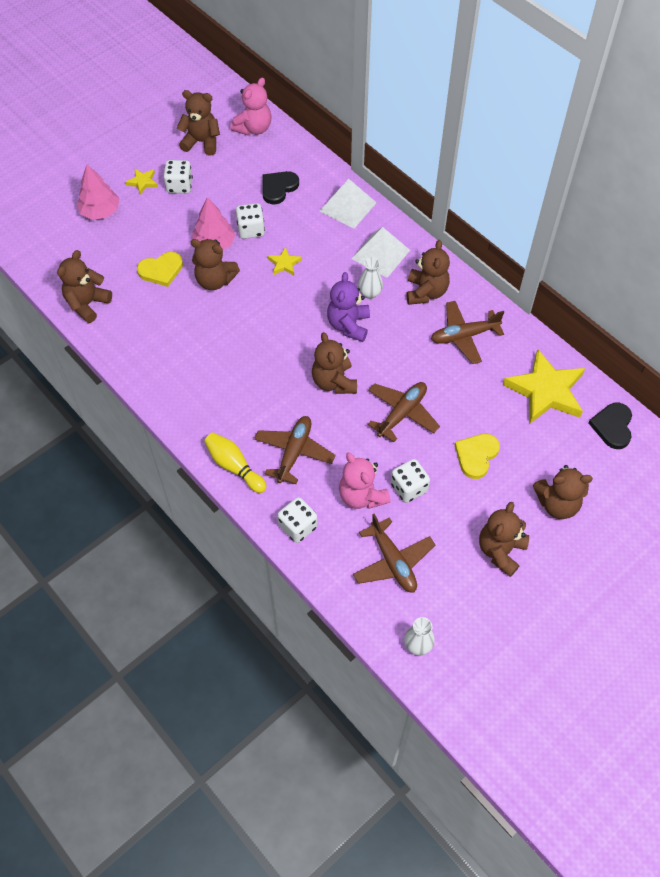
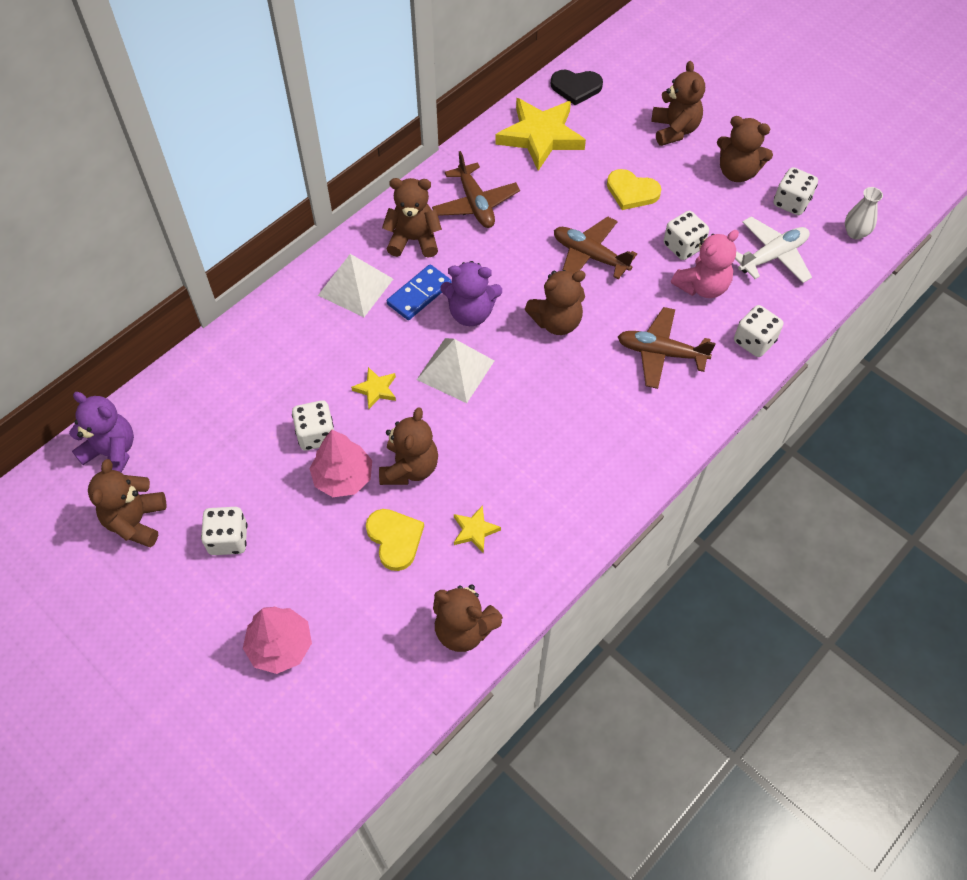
camera: 95 degrees left, 0 degrees up
(142, 182) = (219, 593): yellow star -> yellow star (475, 530)
(234, 466) = (692, 411): yellow bowling pin -> none
(254, 128) = (112, 453): pink teddy bear -> purple teddy bear
(278, 188) = (237, 409): black heart -> none
(348, 206) = (273, 326): white pyramid -> white pyramid (455, 370)
(370, 293) = (419, 294): white vase -> blue domino
(393, 561) = (772, 256): brown plane -> white plane
(459, 593) = (791, 202): none -> white dice

